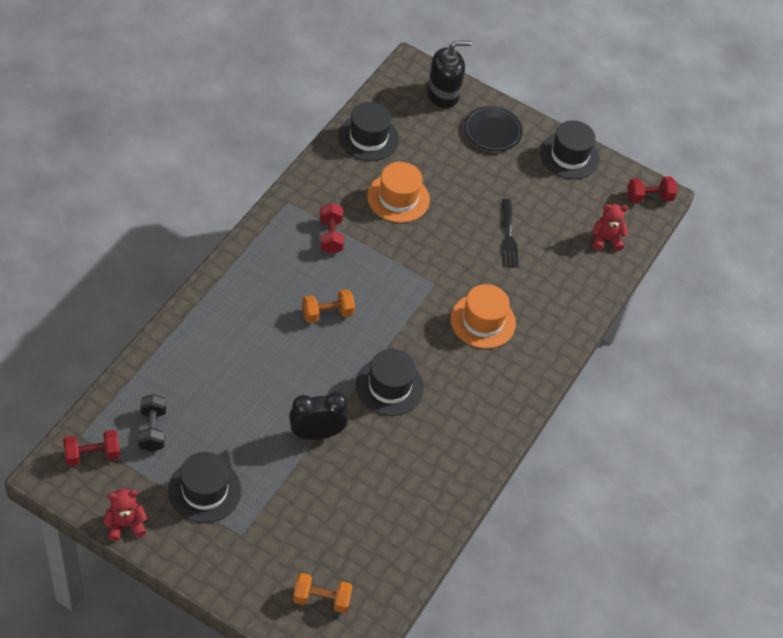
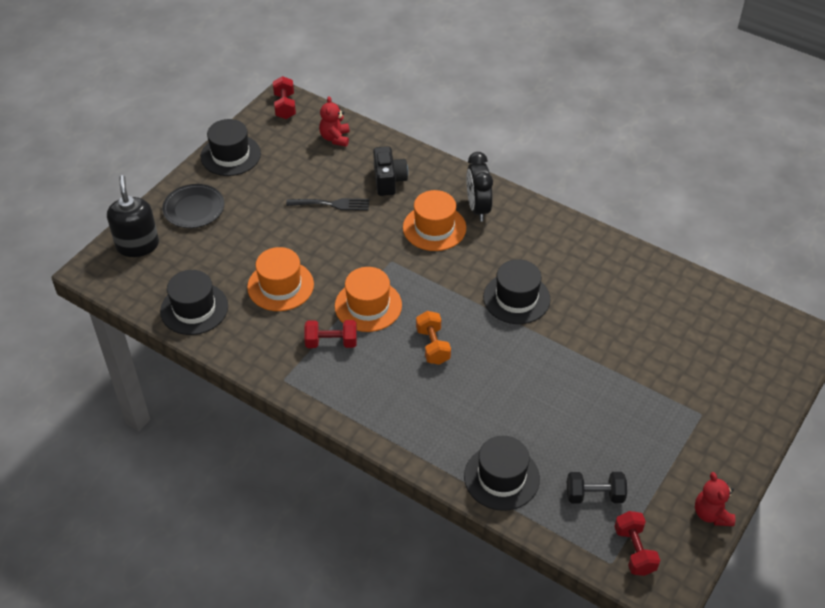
camera: 80 degrees left, 5 degrees down
(204, 490) = (659, 446): black hat -> black hat (501, 477)
(316, 433) = (578, 355): black clock -> black clock (478, 208)
(321, 599) = (754, 352): orange dumbbell -> none
(376, 264) = (368, 306): none -> orange hat
(547, 284) = (389, 180): none -> black camera

